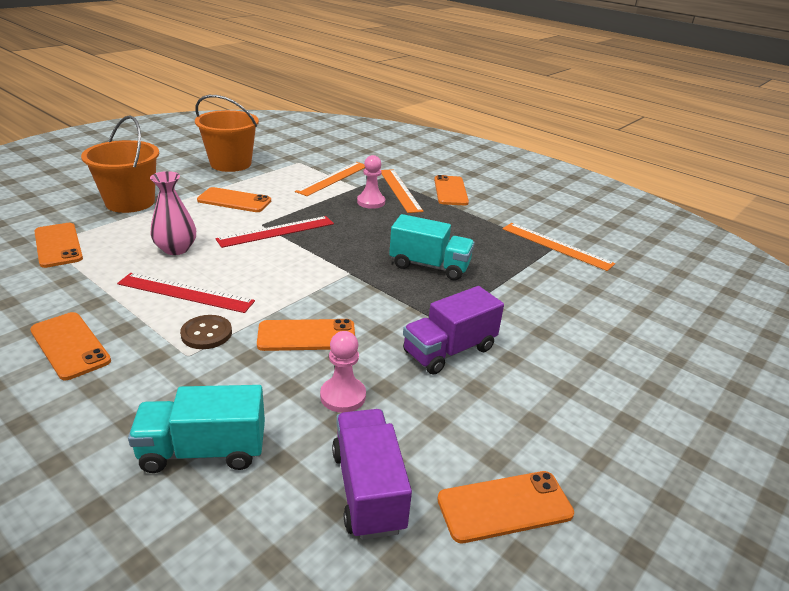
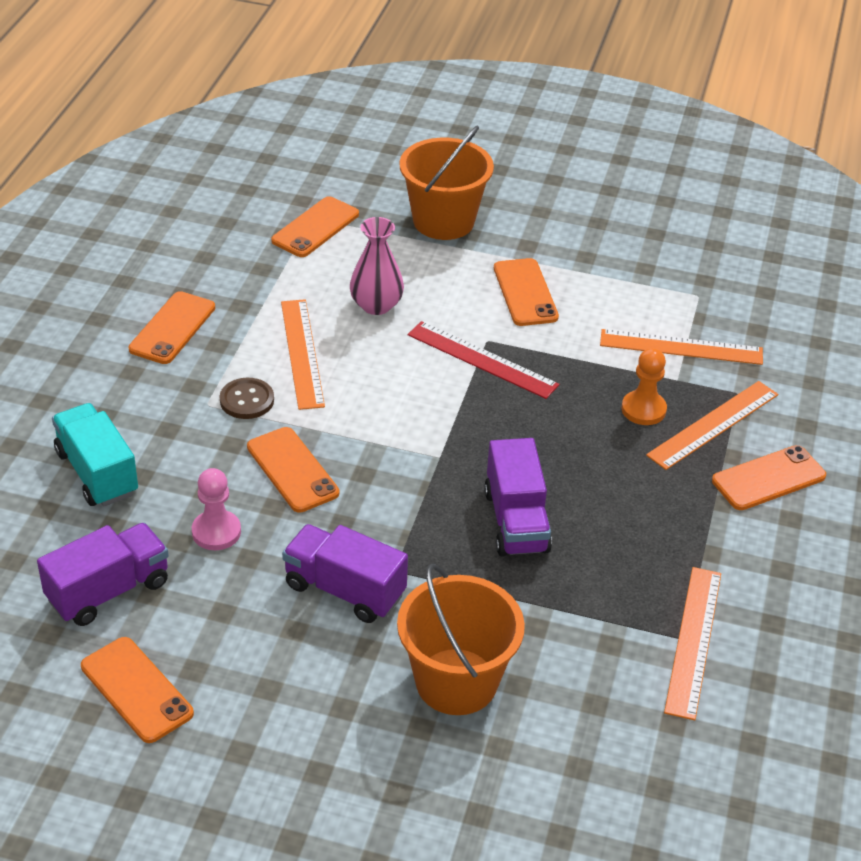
camera: 65 degrees right, 10 degrees up
(185, 292) = (302, 353): red ruler -> orange ruler
(231, 164) = (624, 241): orange bucket -> orange bucket (456, 682)
(371, 202) = (643, 409): pink pawn -> orange pawn
(429, 266) = (516, 521): turquoise truck -> purple truck

